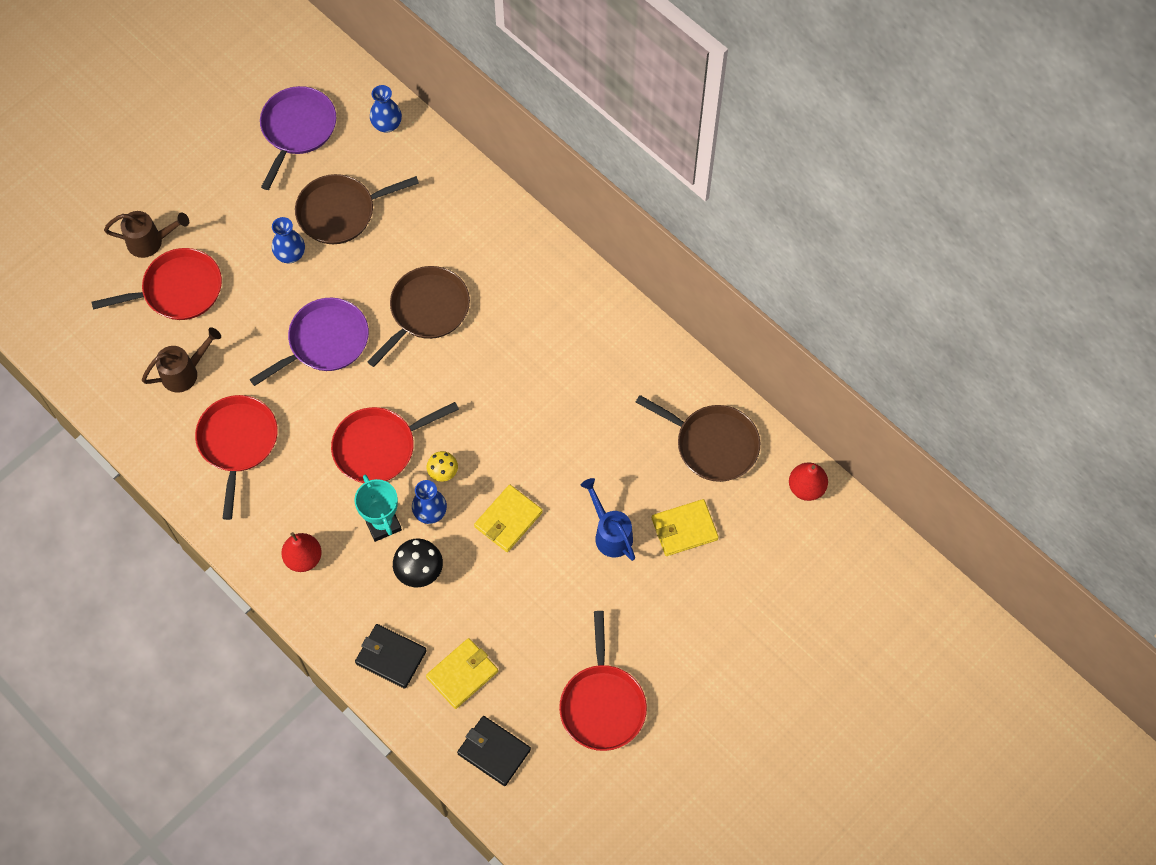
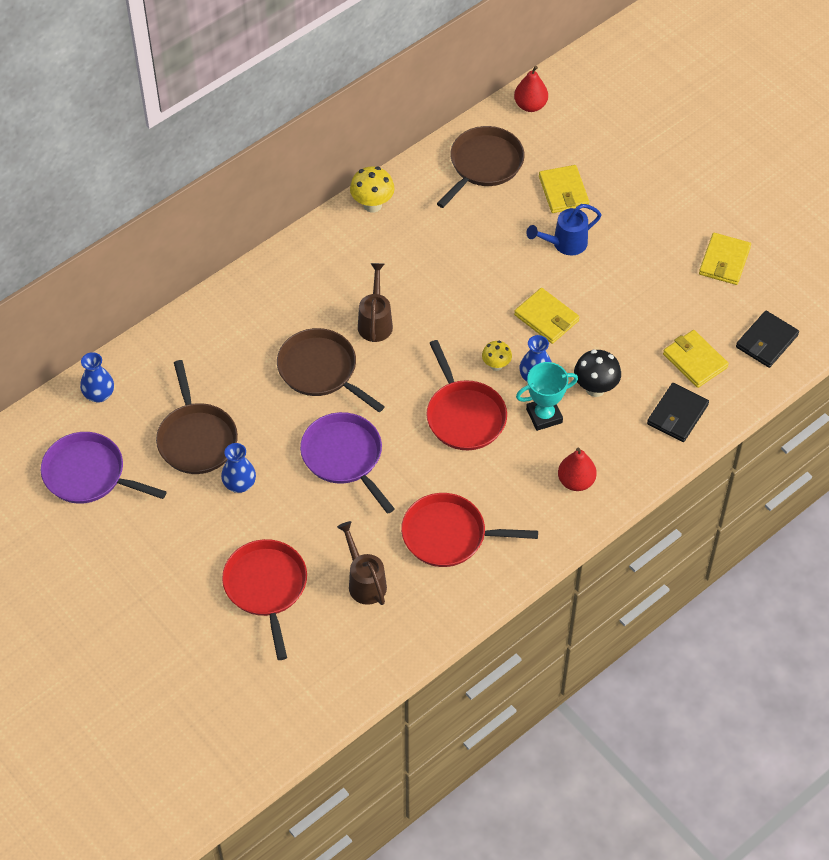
camera: 85 degrees left, 10 degrees down
(150, 242) = (203, 614): brown watering can -> brown watering can (375, 322)
(602, 705) = (724, 261): red pan -> yellow wallet
(643, 338) = (372, 205): none -> yellow mushroom

